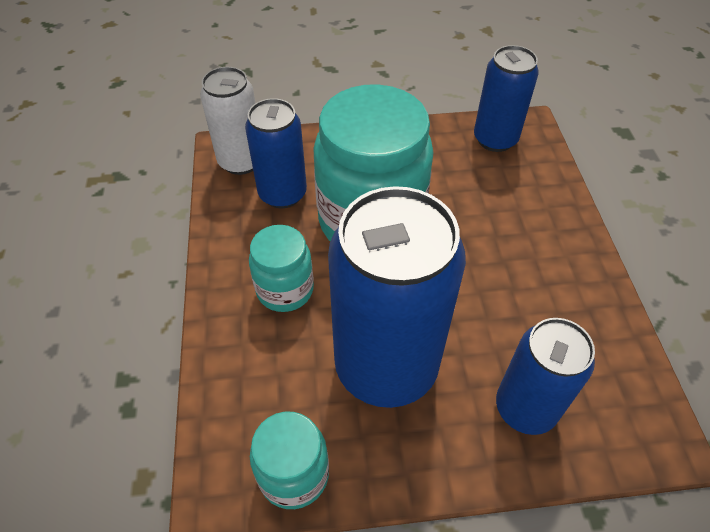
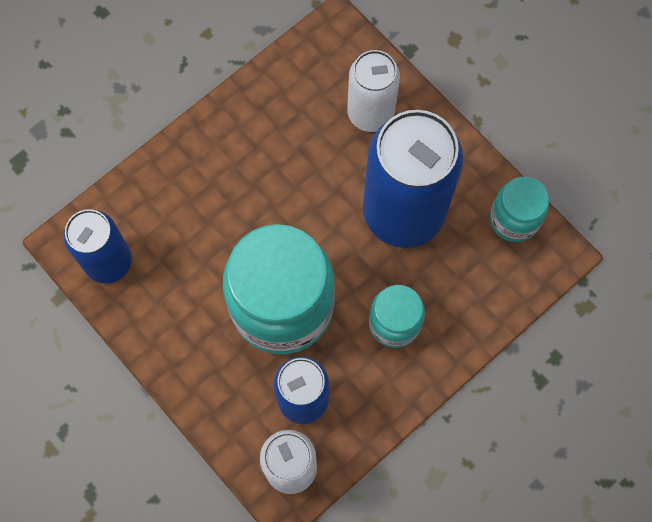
camera: 125 degrees left, 20 degrees up
(525, 408) = (370, 113): blue can -> white can

